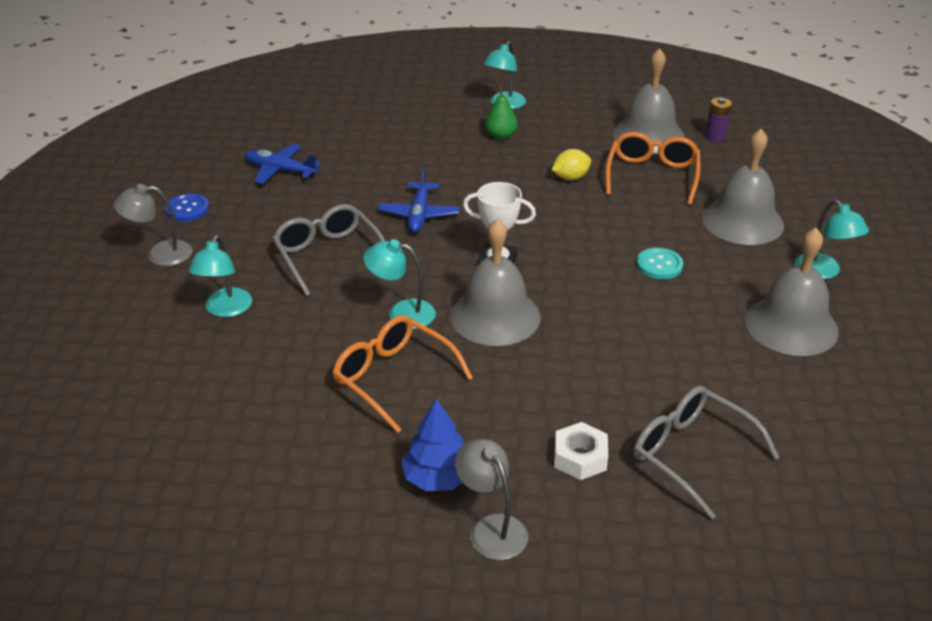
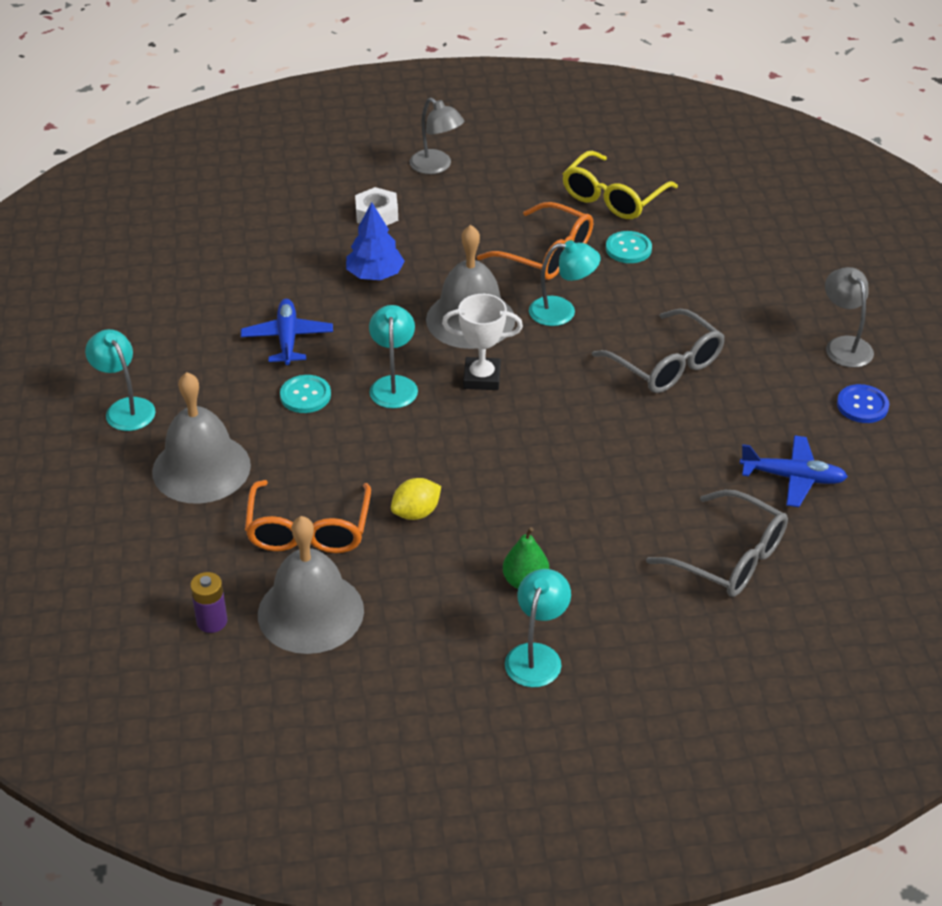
camera: 170 degrees right, 5 degrees up
(160, 254) = (844, 345): grey lamp -> grey lamp turned 90 degrees counterclockwise
(225, 309) = (733, 296): turquoise lamp -> turquoise lamp (393, 385)
(282, 445) = (613, 198): none -> yellow glasses
(300, 374) = (628, 249): none -> turquoise button
(419, 214) = (589, 430): blue plane -> blue plane (287, 338)
(437, 477) = (484, 190): blue tree -> blue tree (375, 275)
(691, 454) = (288, 226): grey glasses -> grey glasses (730, 558)
(791, 325) = (177, 343): grey bell -> none

